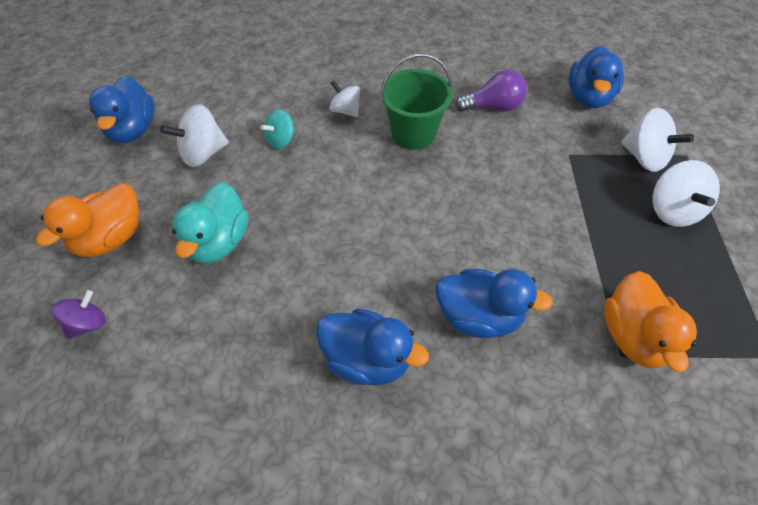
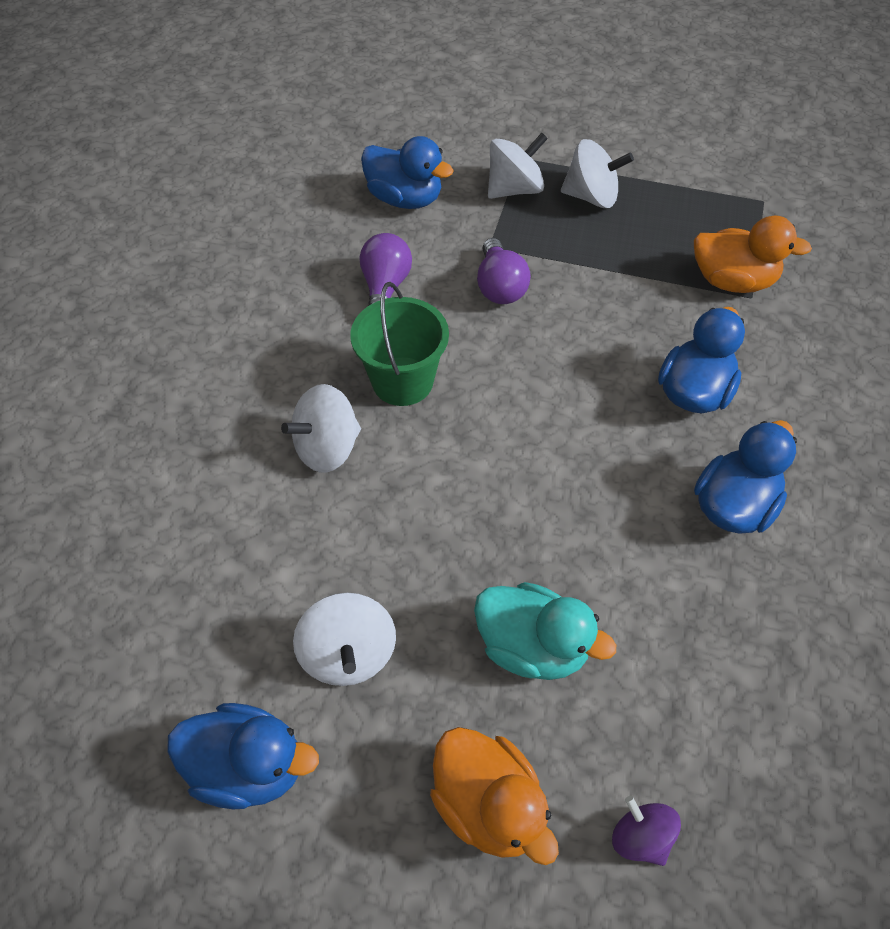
camera: 75 degrees left, 0 degrees up
(281, 140) = (358, 541): turquoise spinning top -> none
(345, 110) = (327, 448): white spinning top -> white spinning top, size x1.55
(529, 168) = (499, 287): none -> purple light bulb

